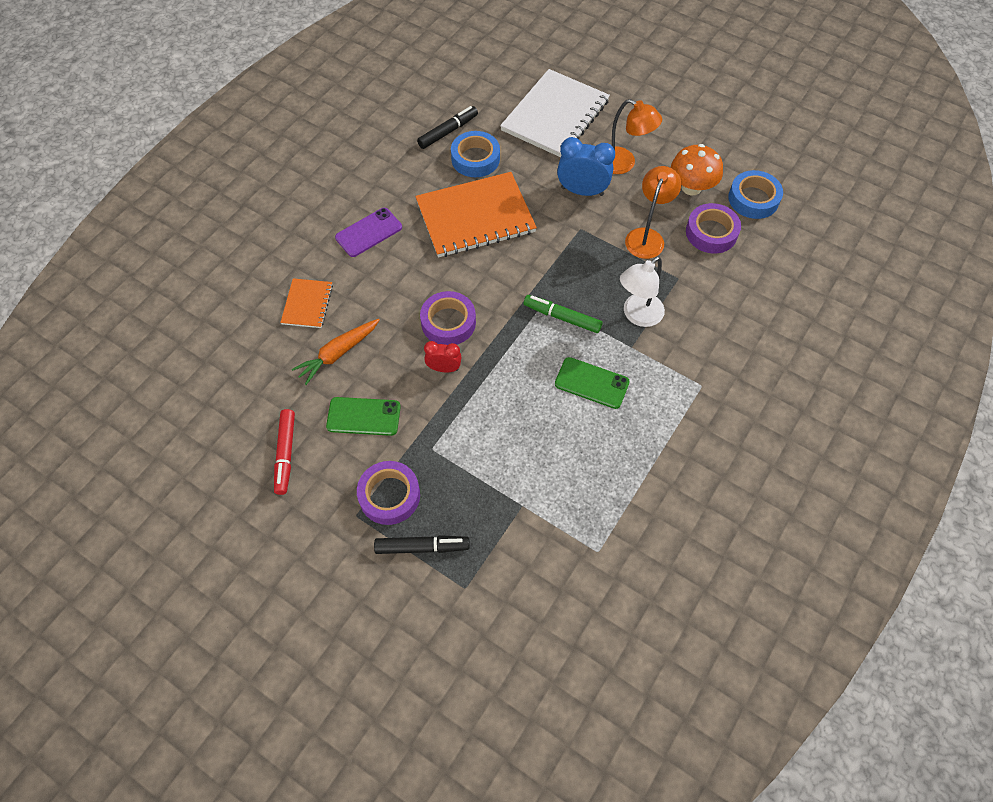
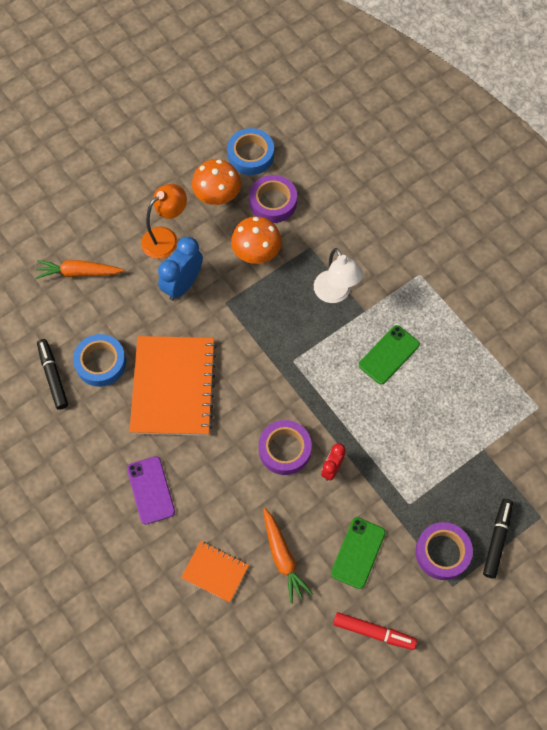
camera: 70 degrees left, 5 degrees up
(555, 116) = (79, 273): white notebook -> orange carrot
(562, 317) = (315, 353): green marker -> none
(647, 237) = (256, 253): orange lamp -> orange mushroom

